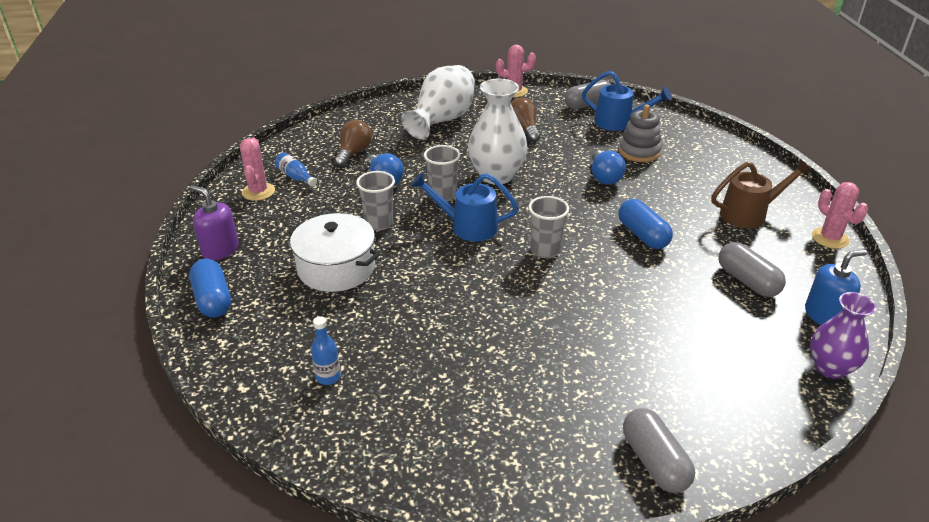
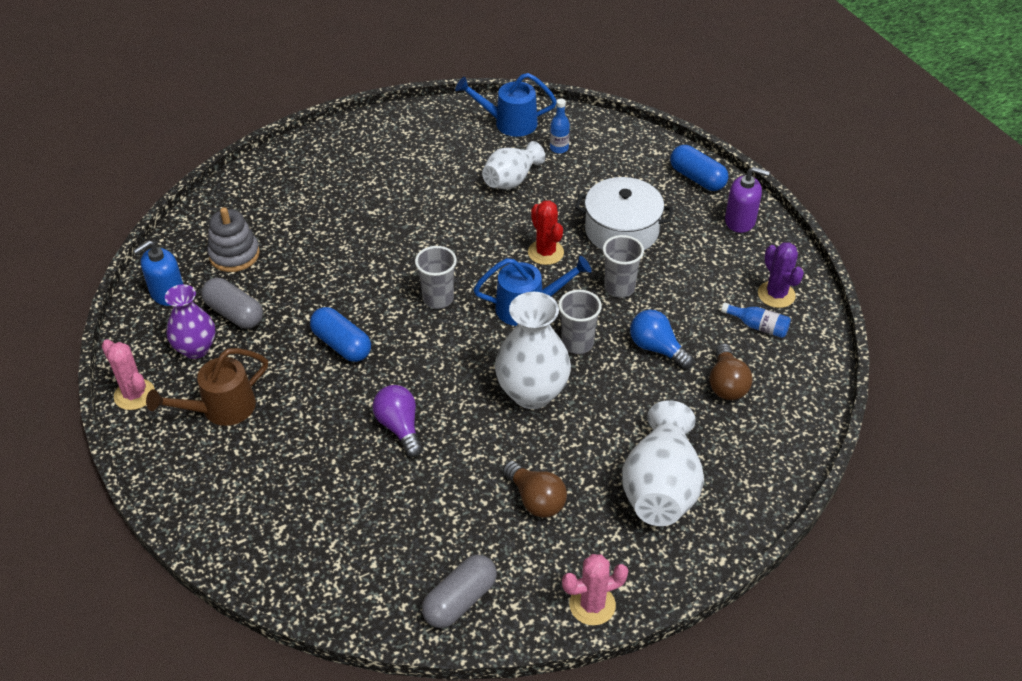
camera: 160 degrees right, 10 degrees up
(258, 192) = (776, 294): pink cactus -> purple cactus
(411, 349) = (511, 180): none -> white vase
(423, 265) = (545, 252): none -> red cactus
(604, 177) = (399, 427): blue light bulb -> purple light bulb
(619, 123) = (401, 560): blue watering can -> blue watering can (509, 123)
(639, 151) = (362, 494): grey stacking toy -> grey stacking toy (234, 255)
(654, 462) = (314, 152): grey capsule -> none
(830, 367) = (176, 245): purple vase -> purple vase (196, 349)

